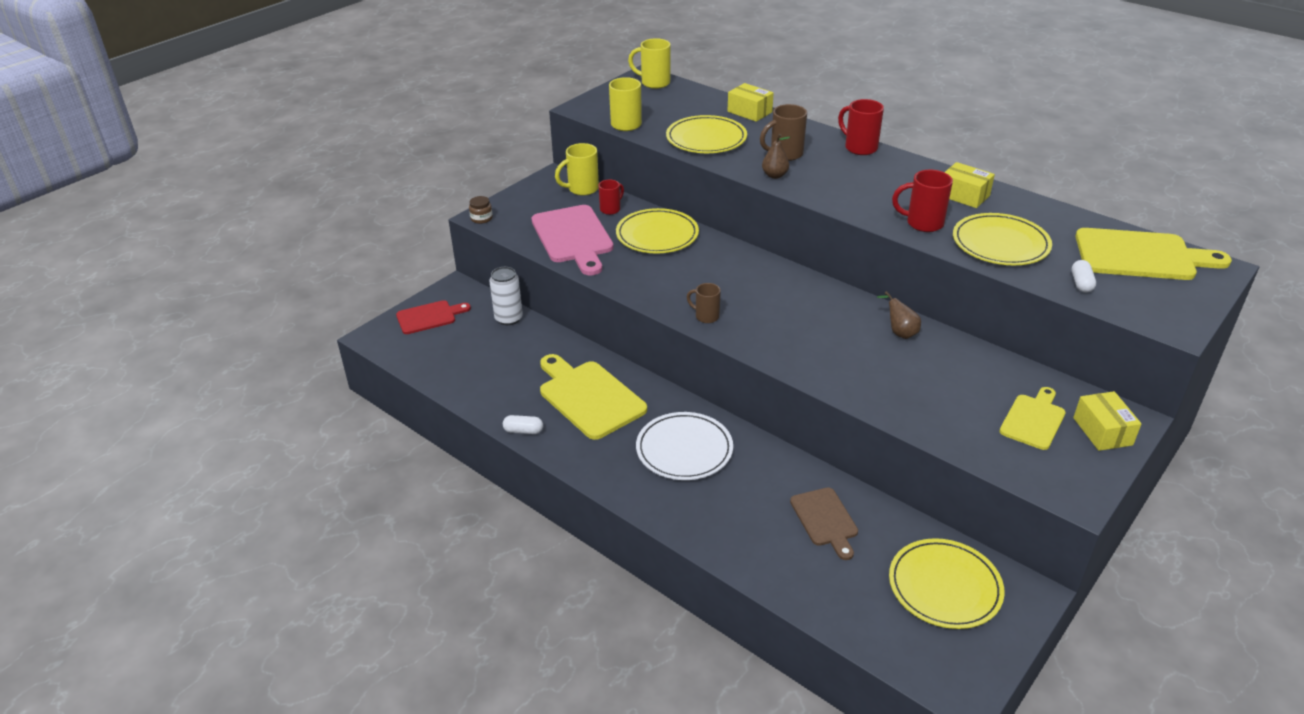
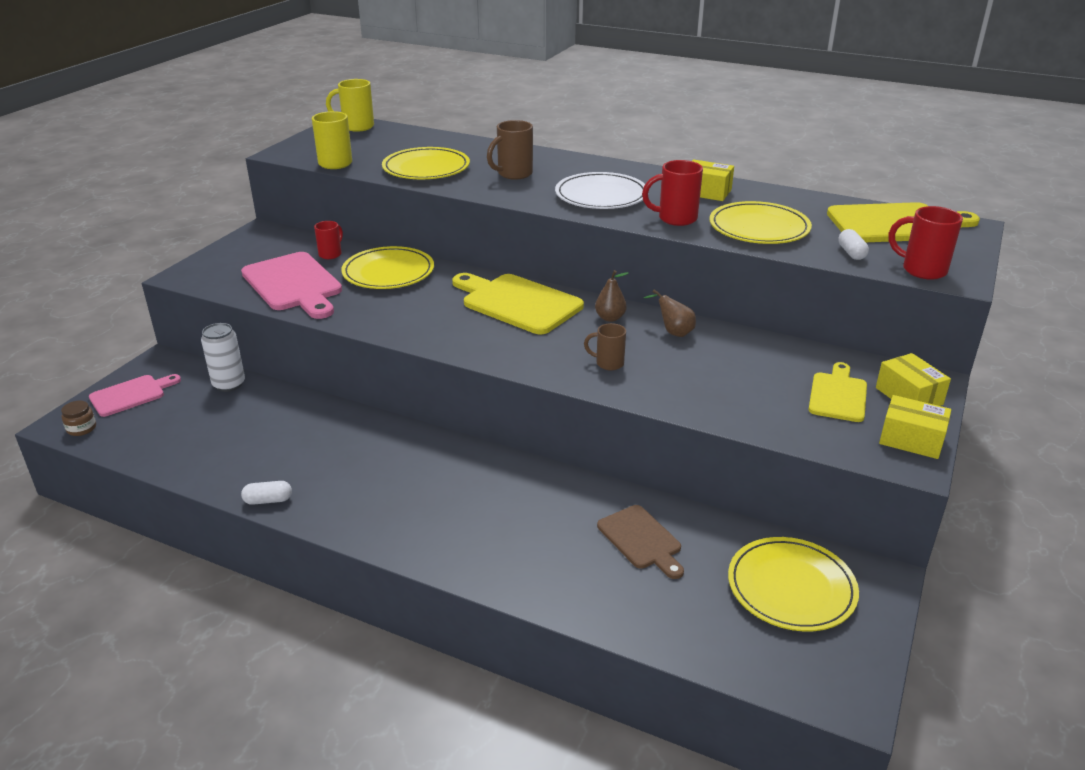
camera: 15 degrees left, 5 degrees down
(429, 317) = (131, 395): red cutting board -> pink cutting board
(481, 218) = (181, 277): brown jar -> brown jar (81, 428)
(582, 189) = (294, 239): yellow mug -> none
(589, 397) = (340, 452): yellow cutting board -> yellow cutting board (518, 303)
(684, 449) = (464, 491): white plate -> white plate (601, 196)
(706, 316) = (463, 342): brown mug -> brown mug (608, 363)
(749, 112) = (465, 142): yellow box -> yellow box (911, 440)
(774, 175) = (509, 193): brown pear -> brown pear (610, 318)
(859, 148) = (588, 162): red mug -> red mug (922, 270)

